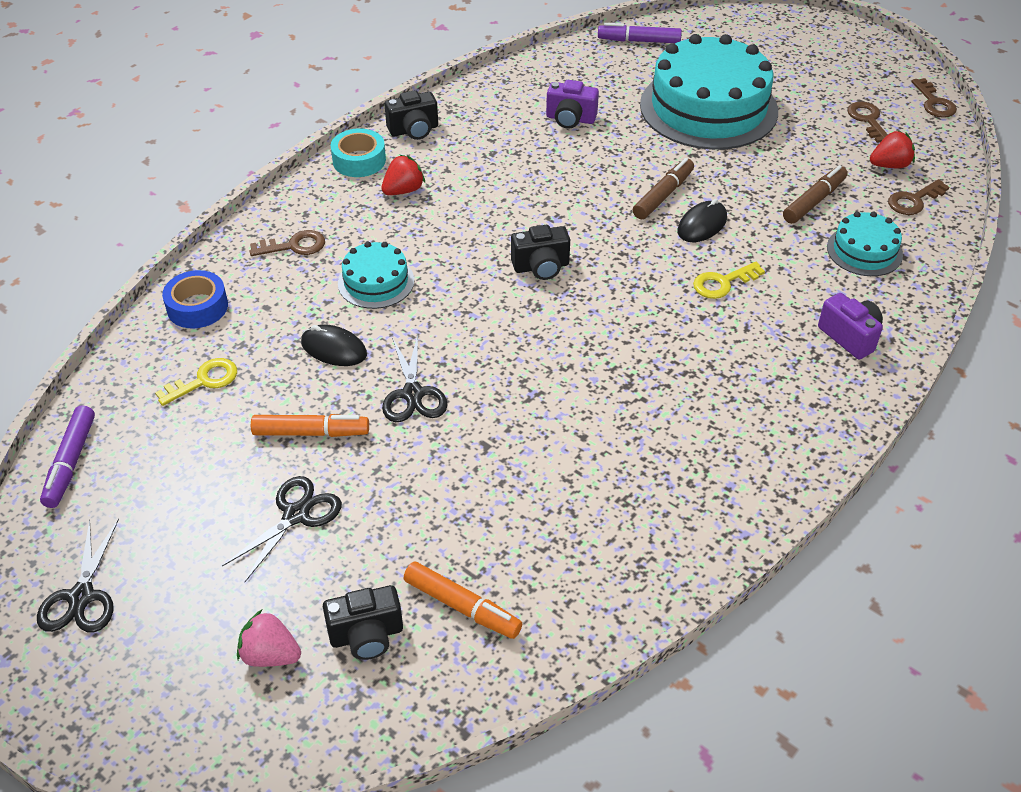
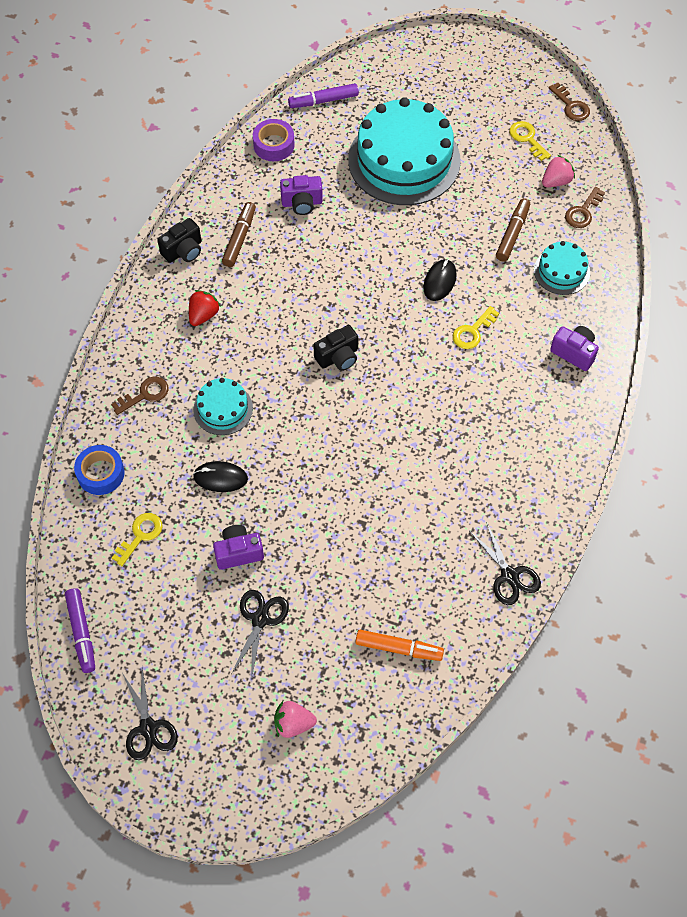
camera: 20 degrees left, 15 degrees up
(311, 432) = (238, 552): orange marker -> purple camera
(359, 160) = (154, 295): turquoise tape -> none
(366, 635) = (347, 689): black camera -> none
(413, 394) = (294, 498): black scissors -> black scissors (509, 576)
(564, 65) = (274, 145): none -> purple tape
(663, 195) = (401, 261): brown marker -> brown marker (239, 238)
(867, 120) = (527, 138): brown key -> yellow key
(889, 165) = (556, 181): red strawberry -> pink strawberry

